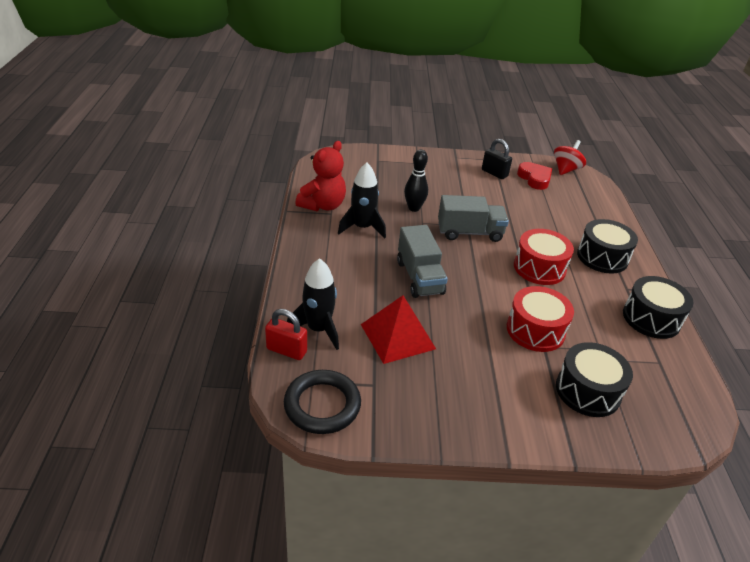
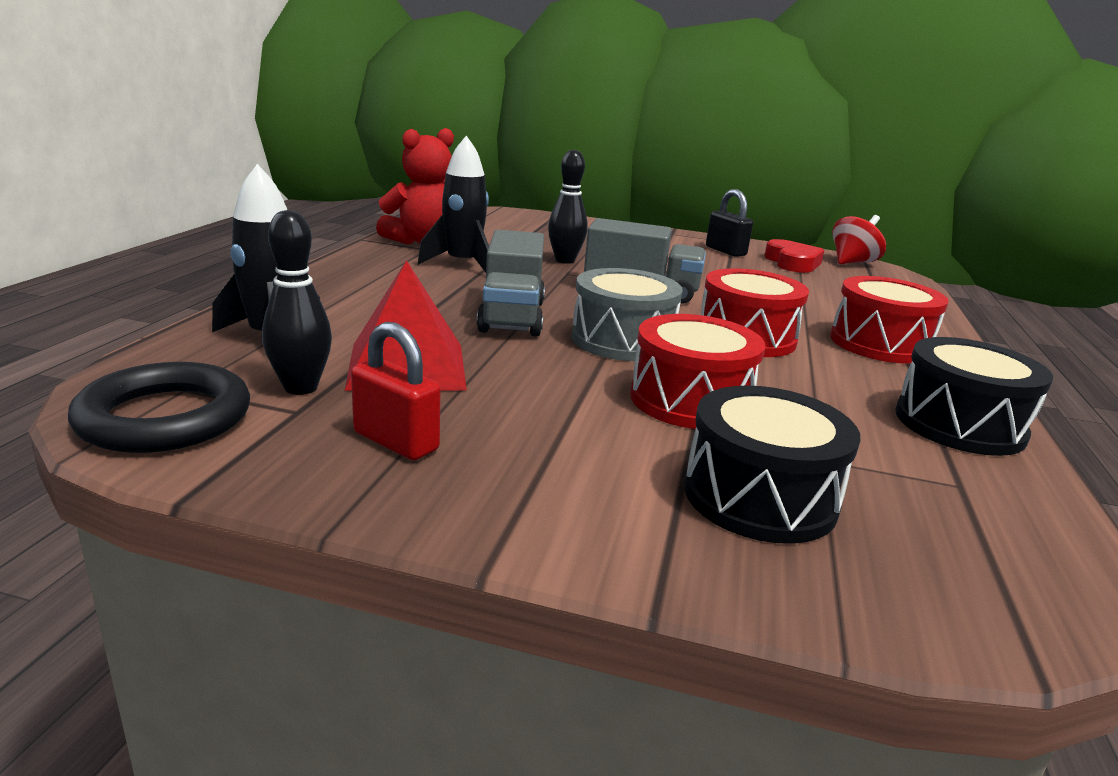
camera: 15 degrees right, 15 degrees down
(286, 350) = (188, 349): red padlock -> red padlock (396, 441)
(362, 367) = (301, 388): none -> black bowling pin
(483, 286) = (622, 340): none -> grey drum
(602, 257) = (879, 344): black drum -> red drum

